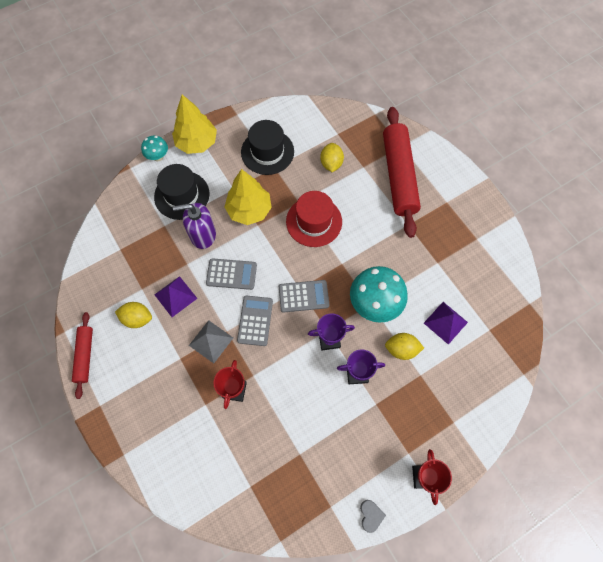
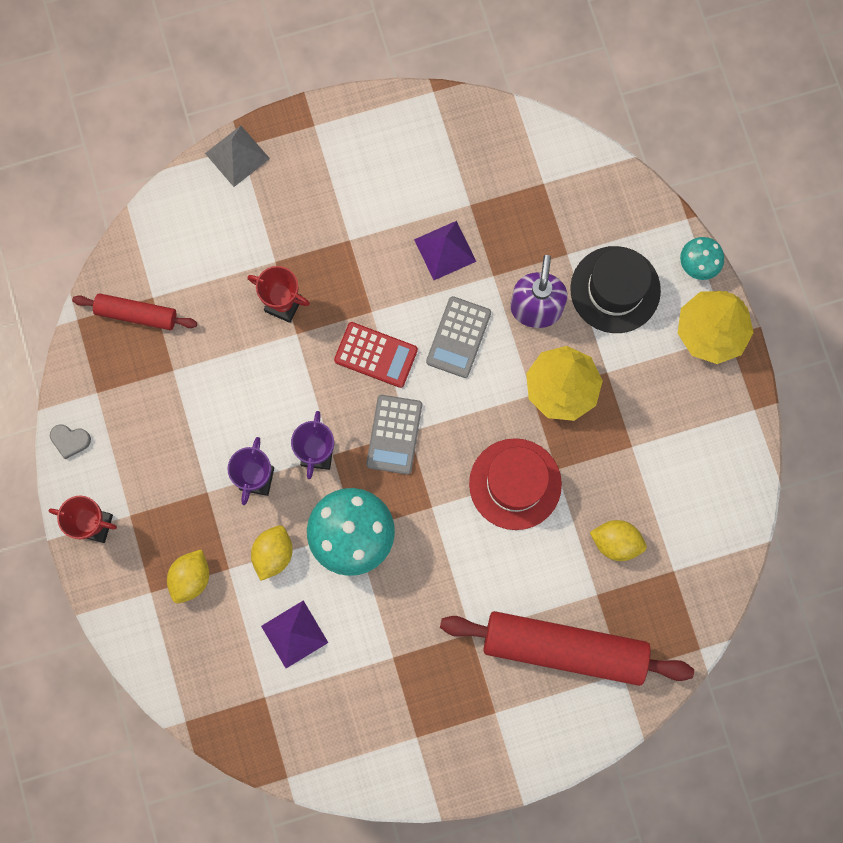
camera: 105 degrees right, 10 degrees up
(85, 356) = (389, 115): red rolling pin -> red rolling pin (136, 314)
(137, 318) = (425, 192): yellow lemon -> yellow lemon (191, 578)
(211, 341) = (362, 286): grey pyramid -> grey pyramid (237, 156)
(255, 320) = (376, 355): grey calculator -> red calculator
(267, 152) = (664, 442): black hat -> none

